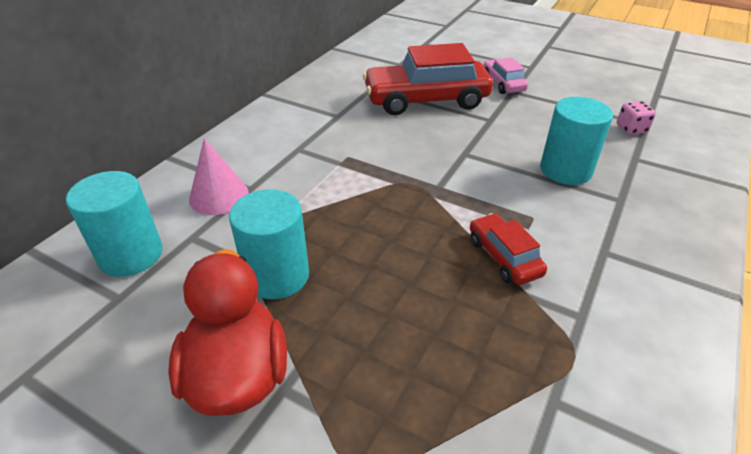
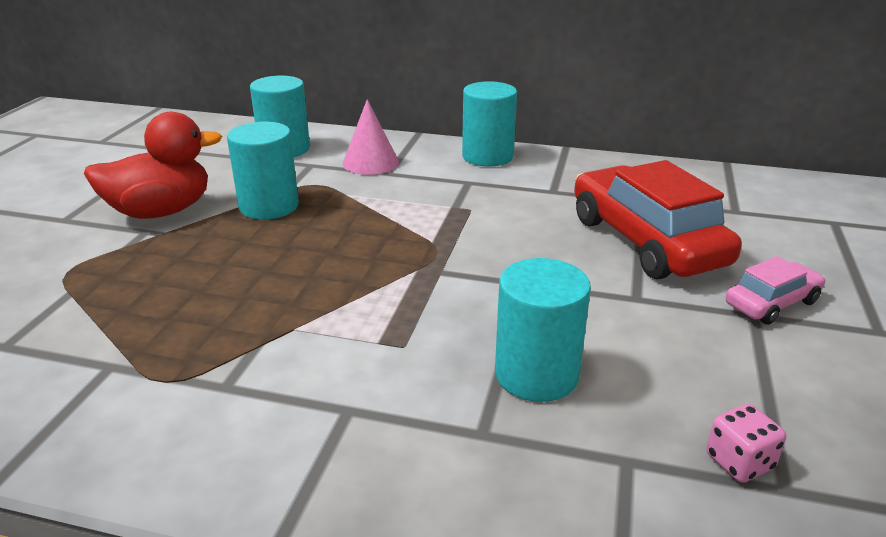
camera: 75 degrees right, 10 degrees down
(256, 131) = (487, 156): none -> turquoise cylinder
(503, 257) = (318, 325): red car -> none

